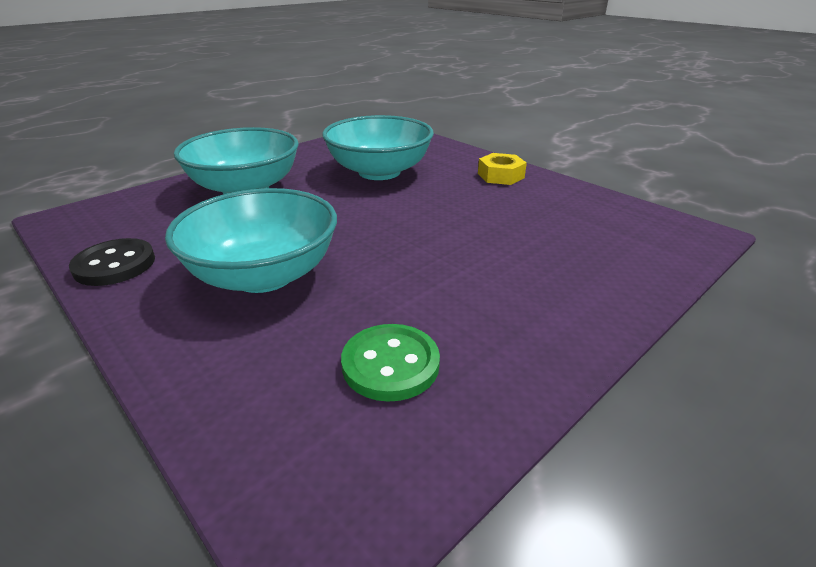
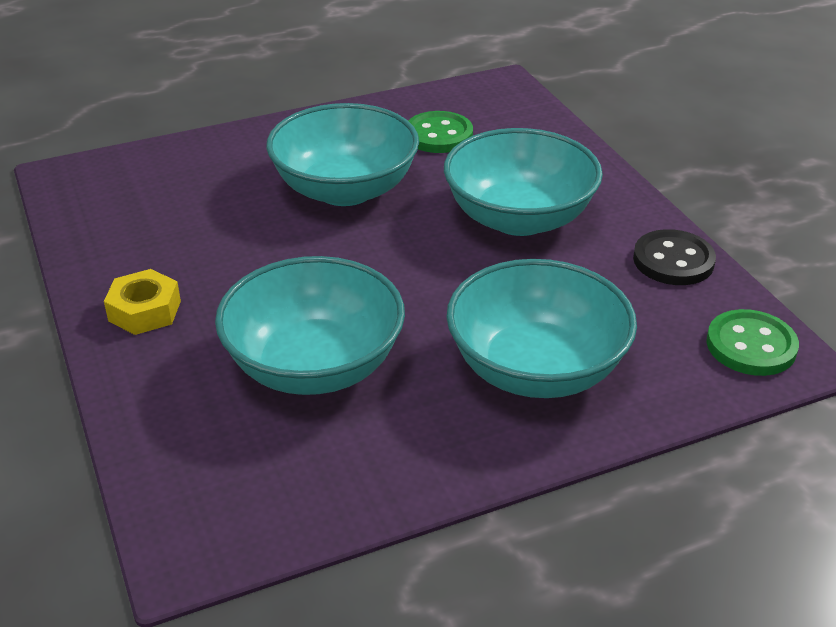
camera: 160 degrees left, 5 degrees up
(85, 220) = (751, 346): none -> green button
(448, 269) = (345, 189): none -> turquoise bowl

